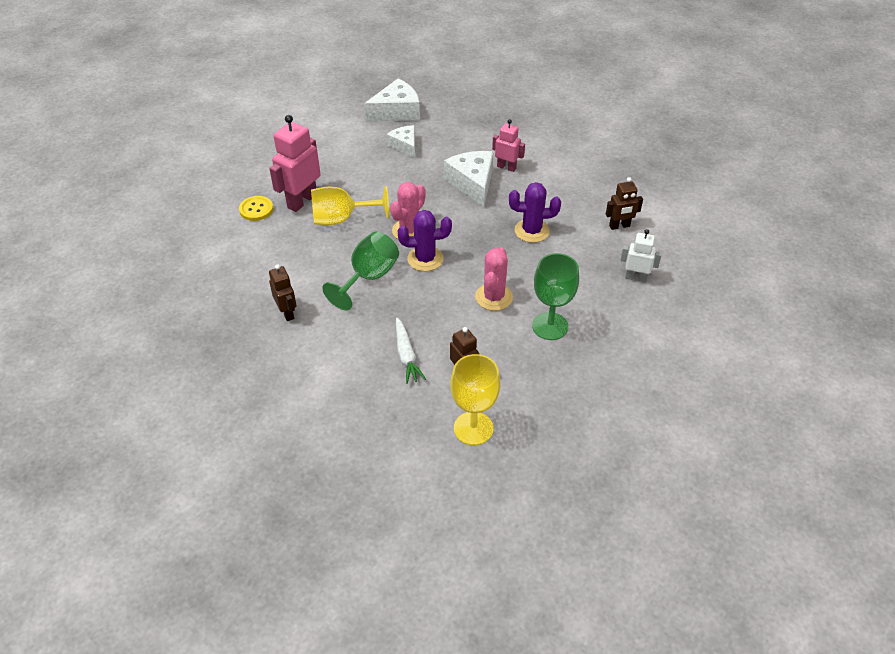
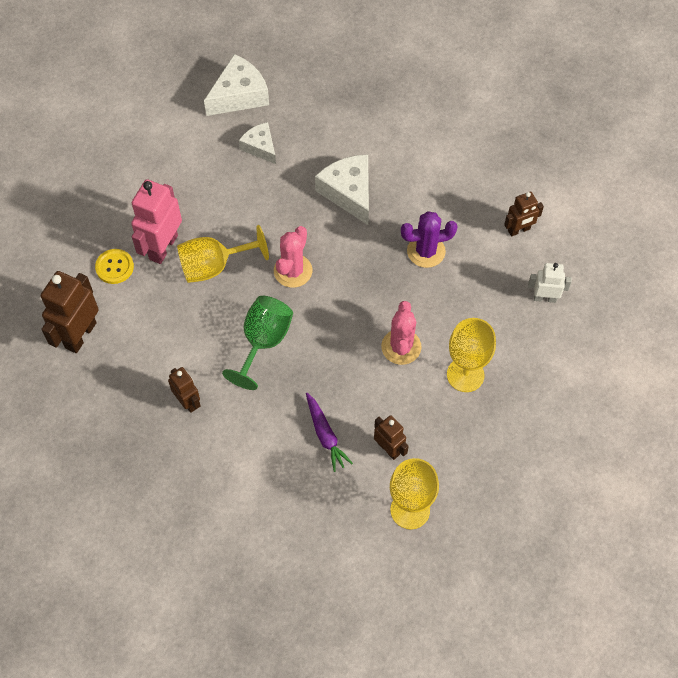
camera: 10 degrees left, 15 degrees up
(210, 252) = (80, 335): none -> brown robot
(406, 355) = (325, 435): white carrot -> purple carrot
(425, 259) = (318, 307): purple cactus -> none
(506, 167) = (382, 163): pink robot -> none
(550, 326) = (465, 375): green goblet -> yellow goblet

